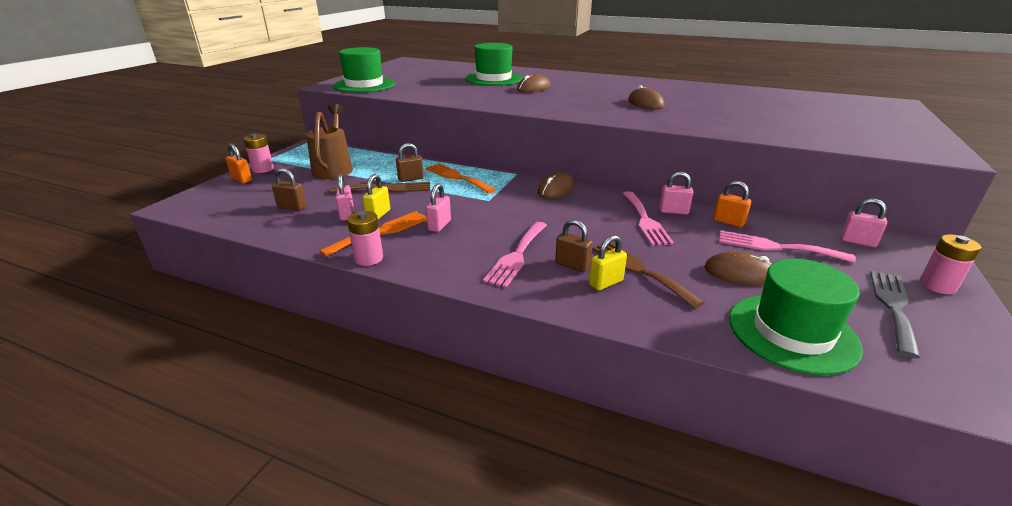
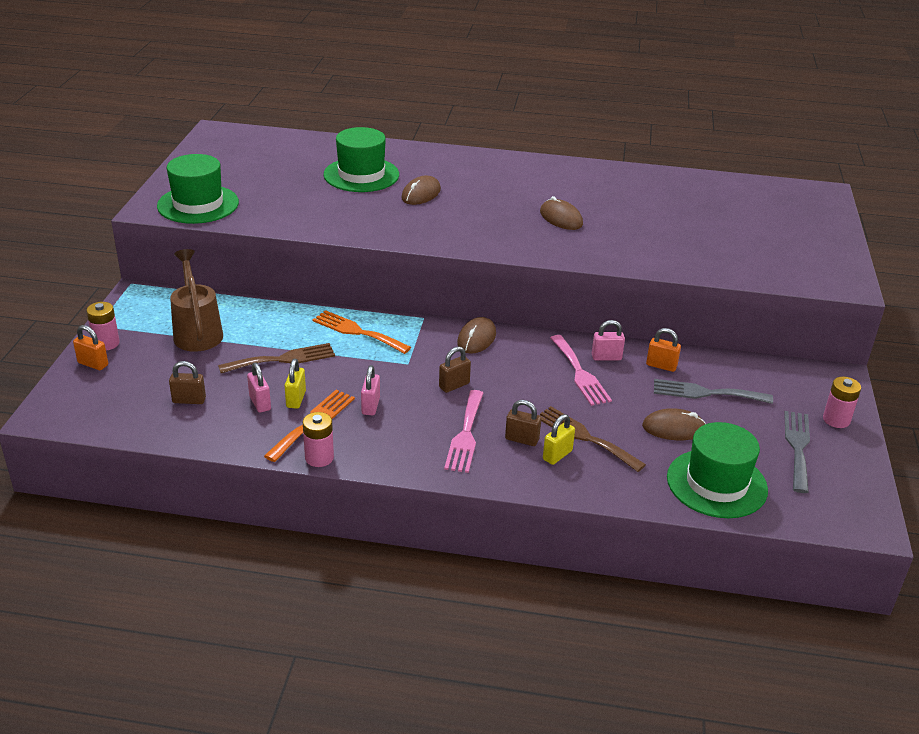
camera: 15 degrees left, 5 degrees up
(410, 179) = (303, 340): brown padlock -> brown padlock (454, 385)
(776, 247) = (706, 393): pink fork -> grey fork
(857, 242) = (778, 377): pink padlock -> none

